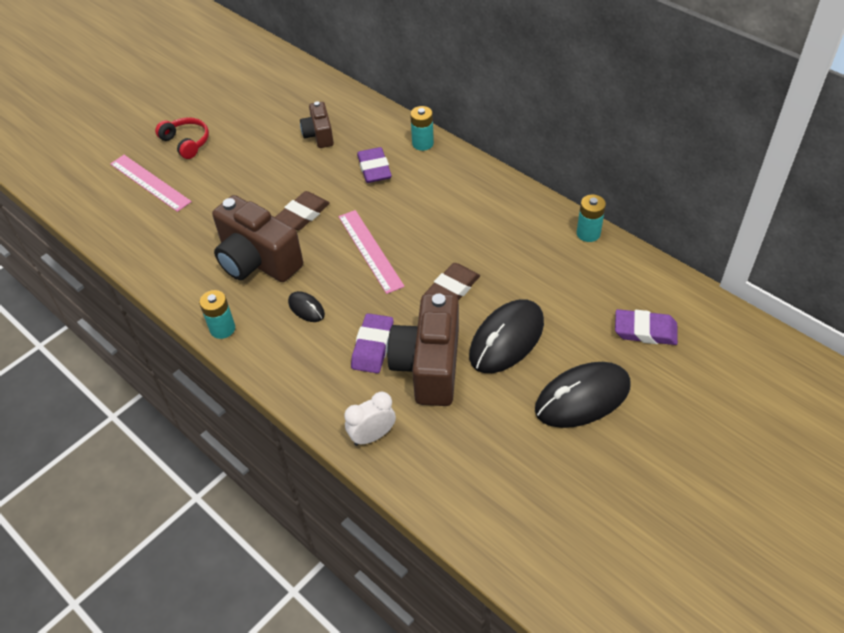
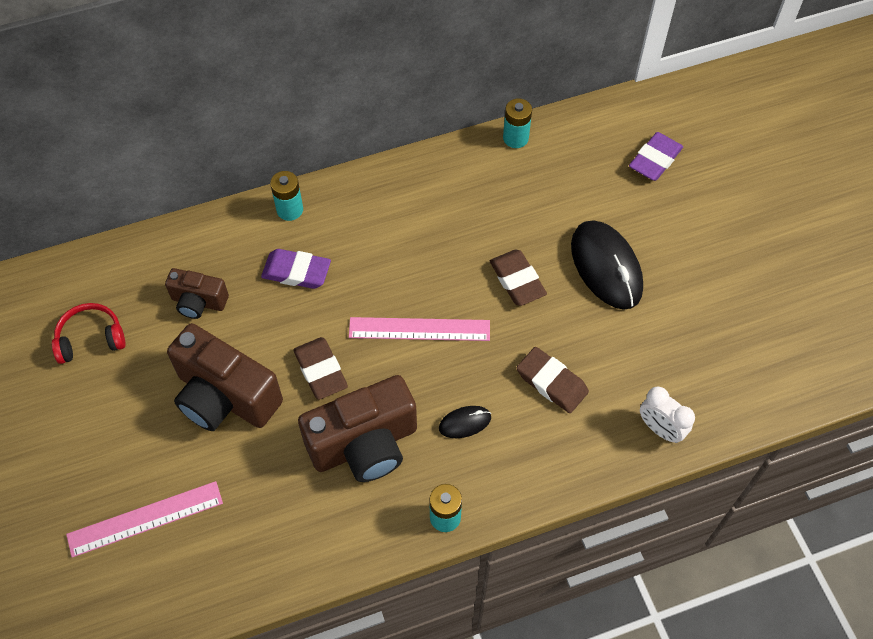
camera: 65 degrees left, 10 degrees up
(186, 142) = (99, 450): red headphones -> red headphones (91, 338)
(372, 436) = (660, 429): white clock -> white clock turned 45 degrees counterclockwise
(373, 346) = (551, 382): purple eraser -> brown eraser
(429, 366) = (603, 345): brown camera -> brown camera (225, 397)
(582, 398) = (702, 243): black mouse -> none

